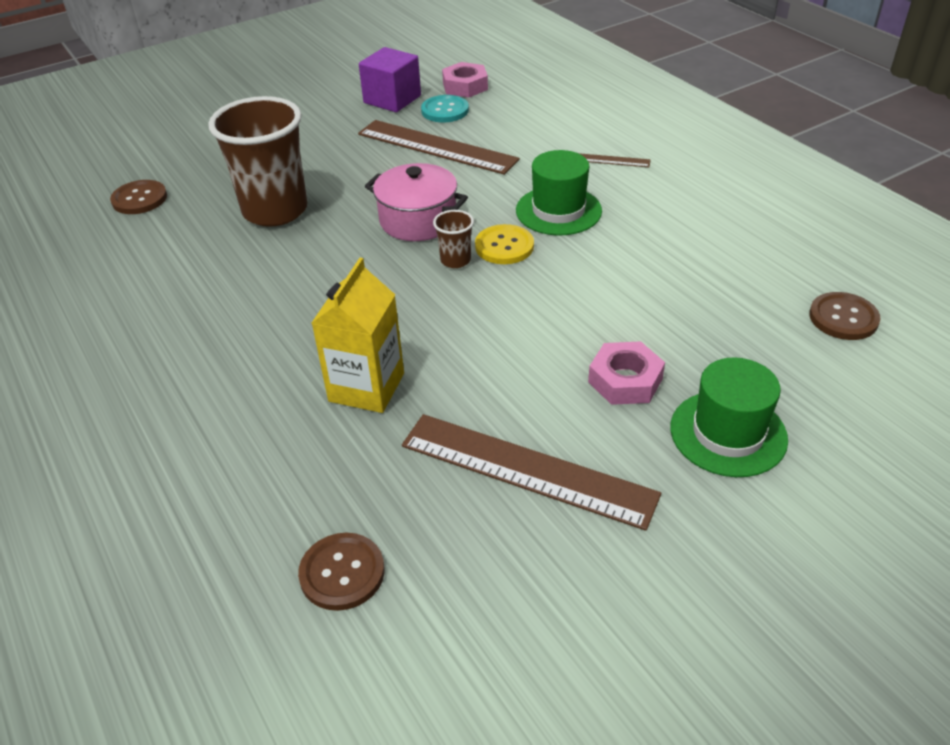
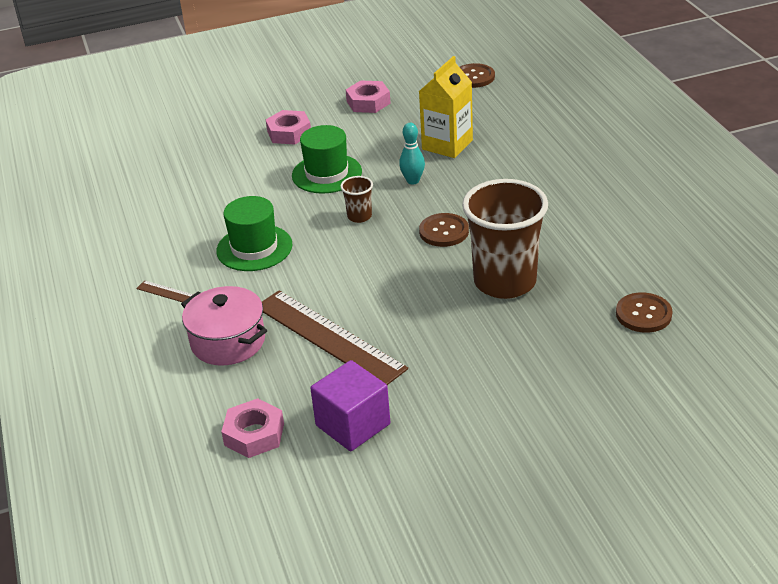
camera: 165 degrees left, 5 degrees down
(403, 318) = (413, 181): none -> turquoise bowling pin
(418, 220) = (377, 255): pink pot -> pink pot (228, 342)
(445, 110) = (297, 392): turquoise button -> none
(504, 246) = (316, 223): yellow button -> none
(527, 469) = (368, 102): brown ruler -> pink nut
(728, 433) = (253, 106): green hat -> green hat (327, 174)
(843, 318) = (128, 150): brown button -> brown button (444, 231)

